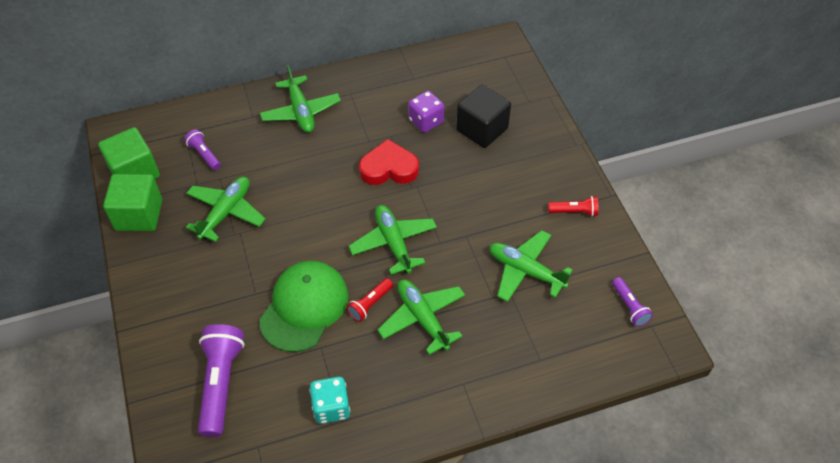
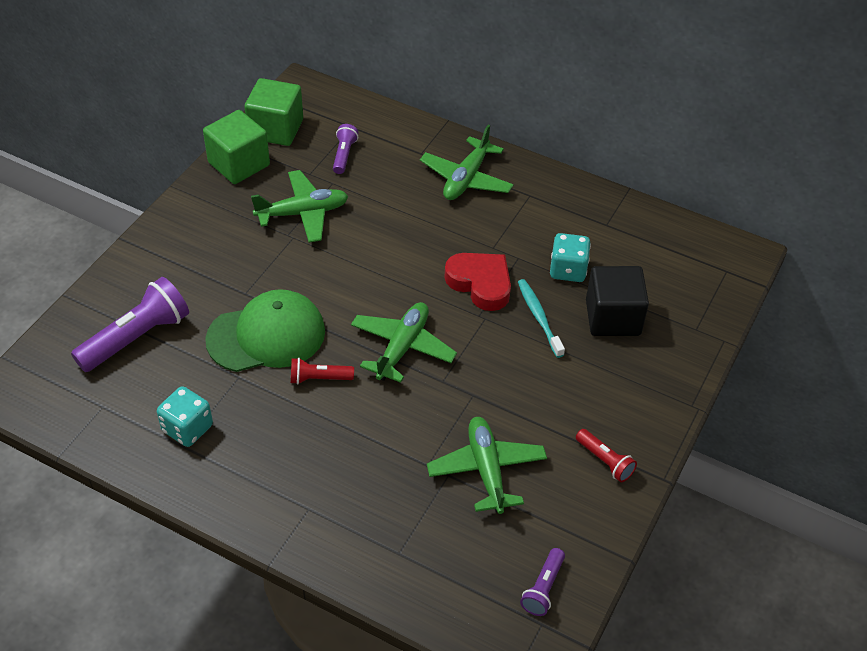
camera: 45 degrees right, 5 degrees down
(422, 318) = (345, 428): green plane -> none
(426, 121) = (568, 270): purple dice -> turquoise dice
(444, 161) = (539, 317): none -> turquoise toothbrush

